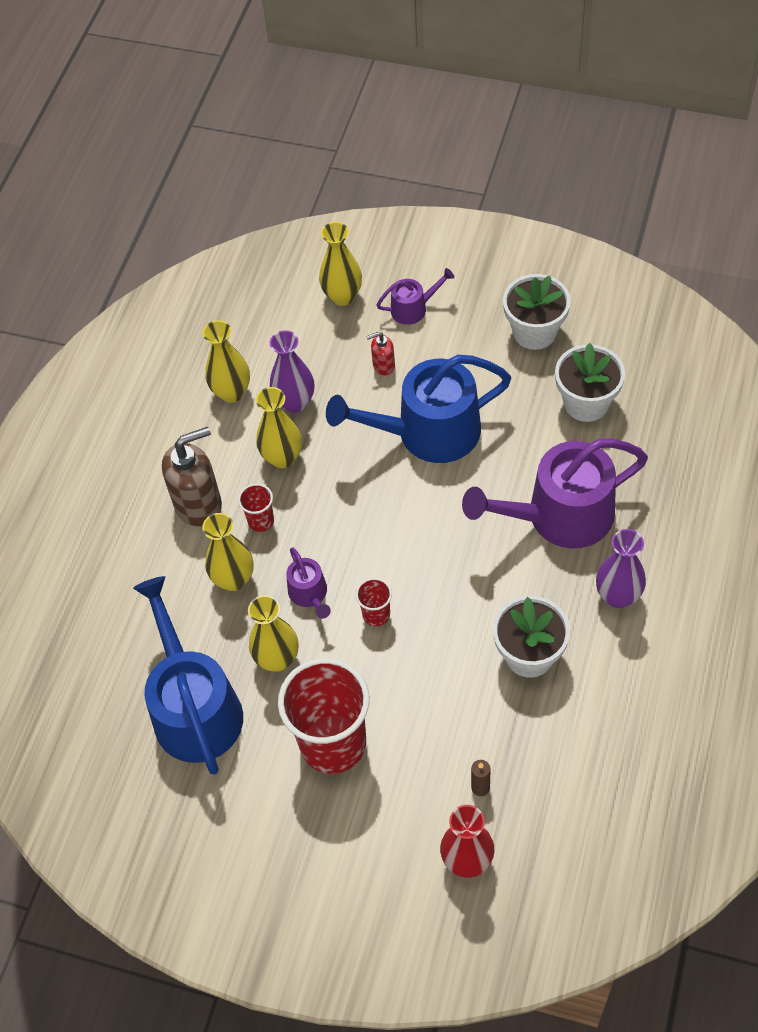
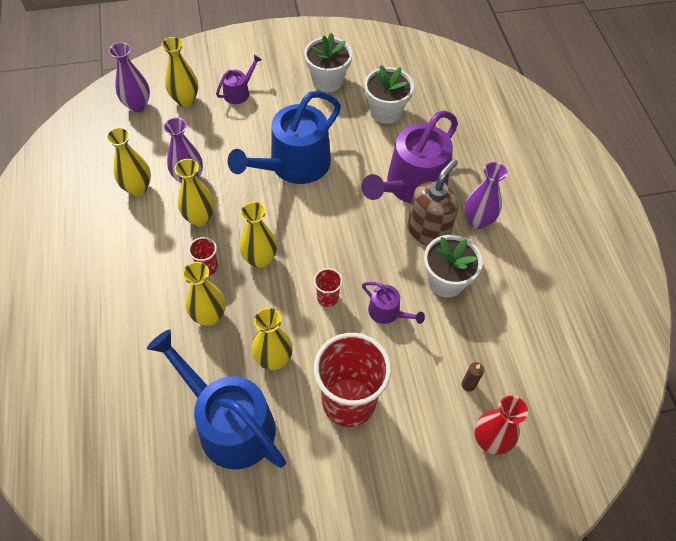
camera: 35 degrees left, 0 degrees up
(199, 504) = (153, 274): brown soap dispenser -> brown soap dispenser (428, 231)
(283, 284) = (137, 106): none -> purple vase
(309, 594) = (272, 303): purple watering can -> purple watering can (387, 312)
(324, 536) = (260, 259): none -> yellow vase
(383, 365) = (239, 134): red soap dispenser -> none

